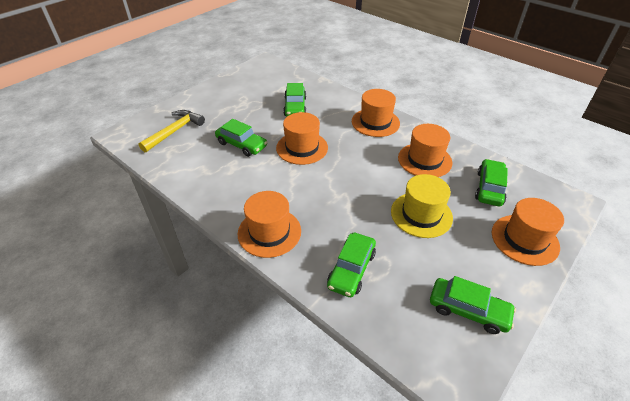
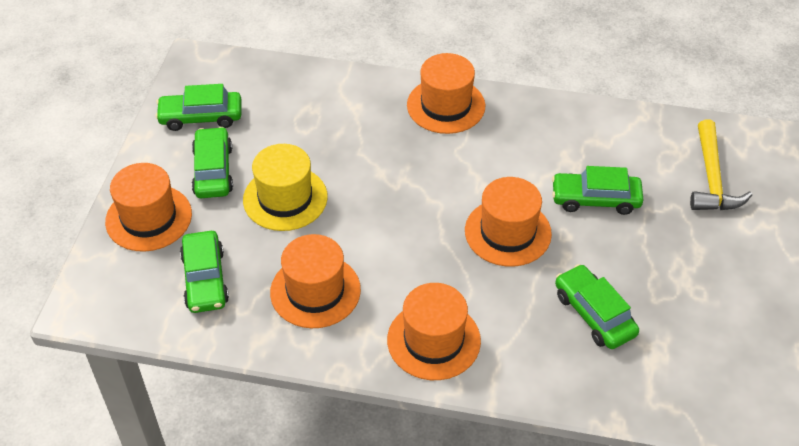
camera: 150 degrees right, 5 degrees up
(351, 269) = (333, 106): green car -> green car (213, 171)

